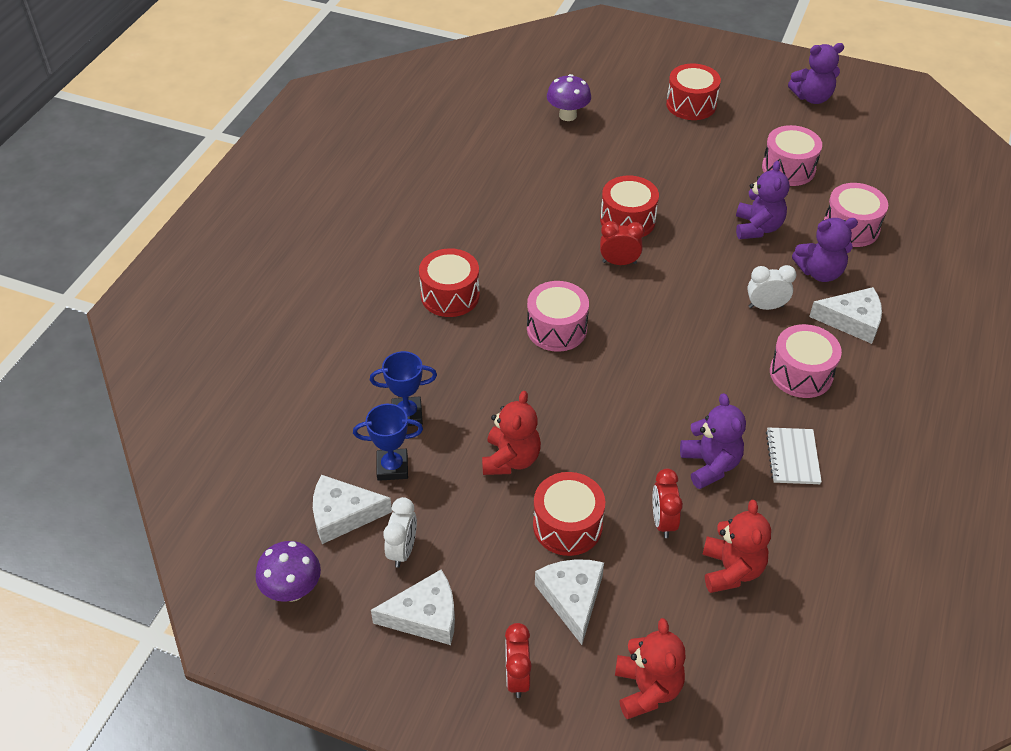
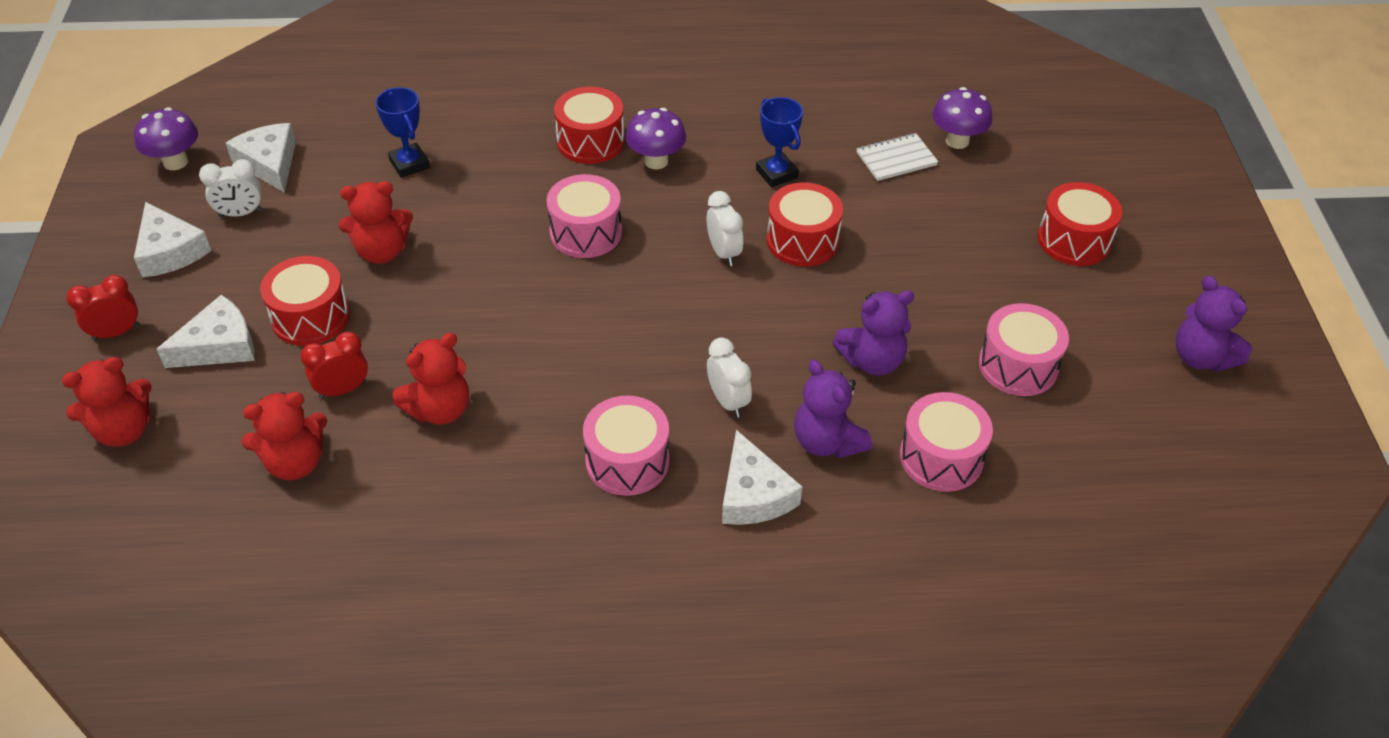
camera: 65 degrees right, 0 degrees up
(392, 467) = (338, 176): blue trophy -> blue trophy (776, 173)
(497, 266) = (656, 161): none -> purple mushroom
(619, 262) = (723, 253): red clock -> white clock
(710, 465) = (440, 409): purple teddy bear -> red teddy bear
(792, 457) = (483, 482): white notebook -> white notebook (896, 159)

